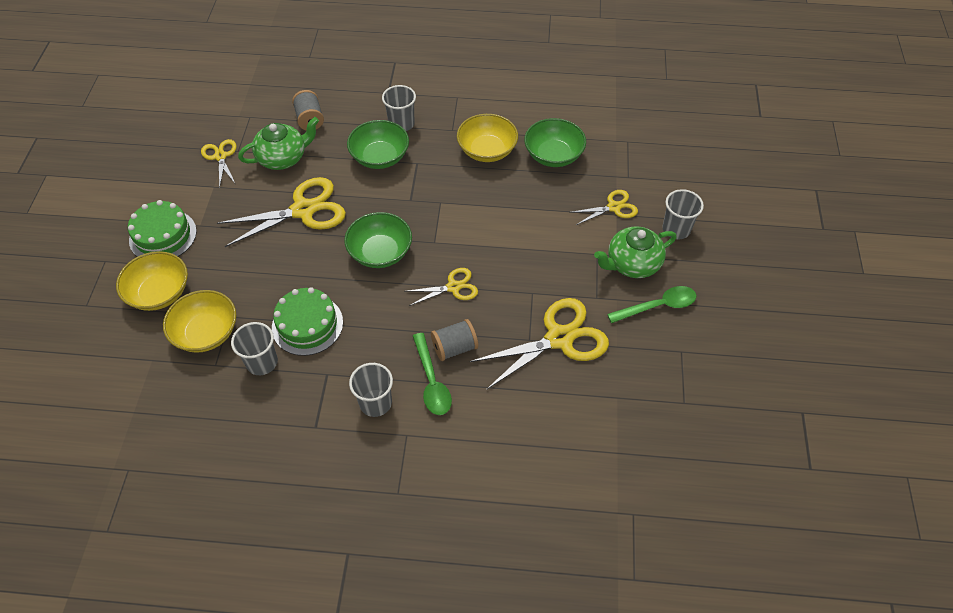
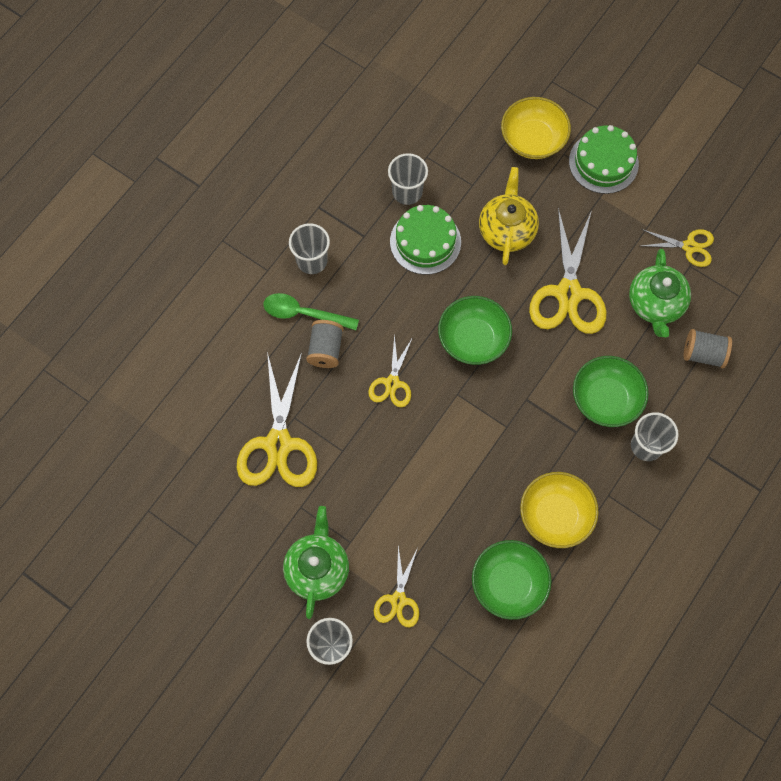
camera: 120 degrees right, 15 degrees up
(206, 332) = (465, 161): yellow bowl -> none
(264, 273) = (507, 230): none -> yellow teapot
(658, 306) = (255, 559): green spoon -> none

